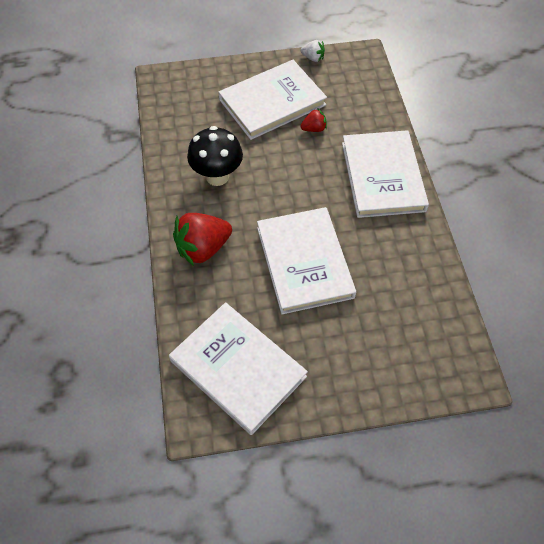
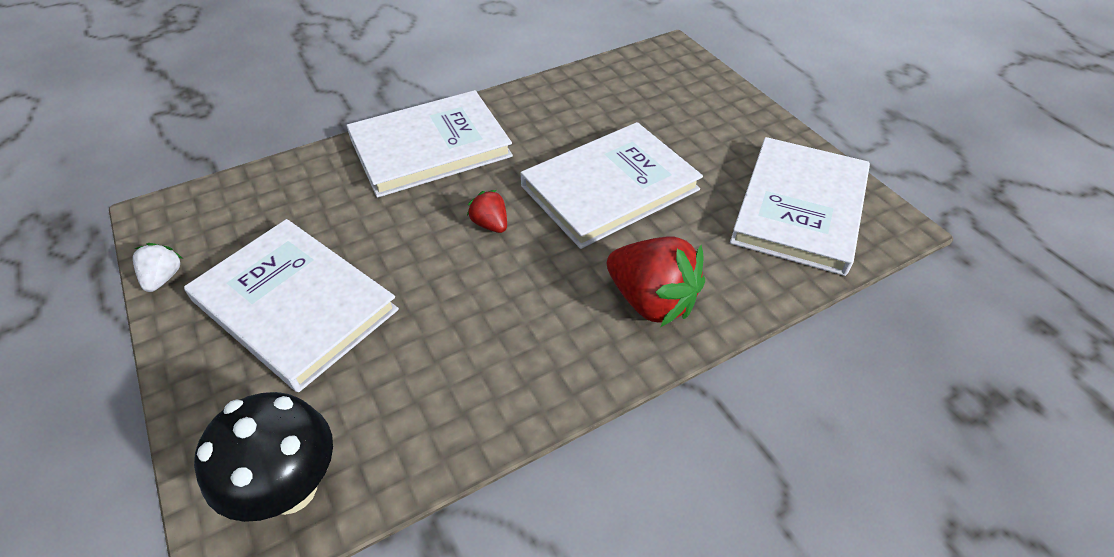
camera: 110 degrees left, 10 degrees down
(217, 176) = (499, 330): black mushroom -> black mushroom (291, 489)
(314, 129) = (352, 235): red strawberry -> red strawberry (490, 224)

